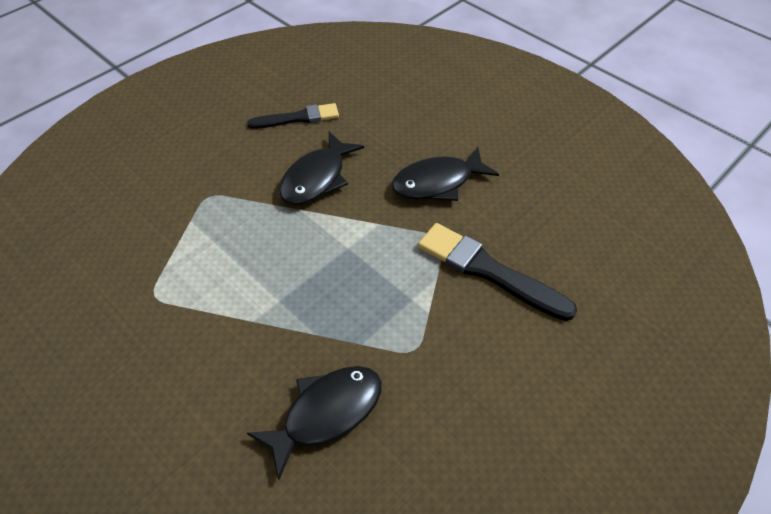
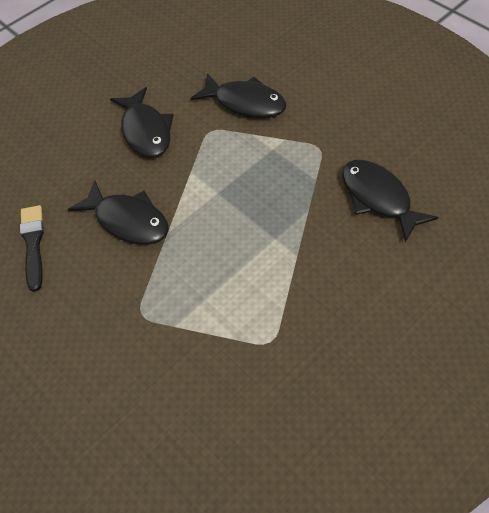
camera: 85 degrees left, 5 degrees up
(488, 271) = (245, 103): black brush -> black fish

